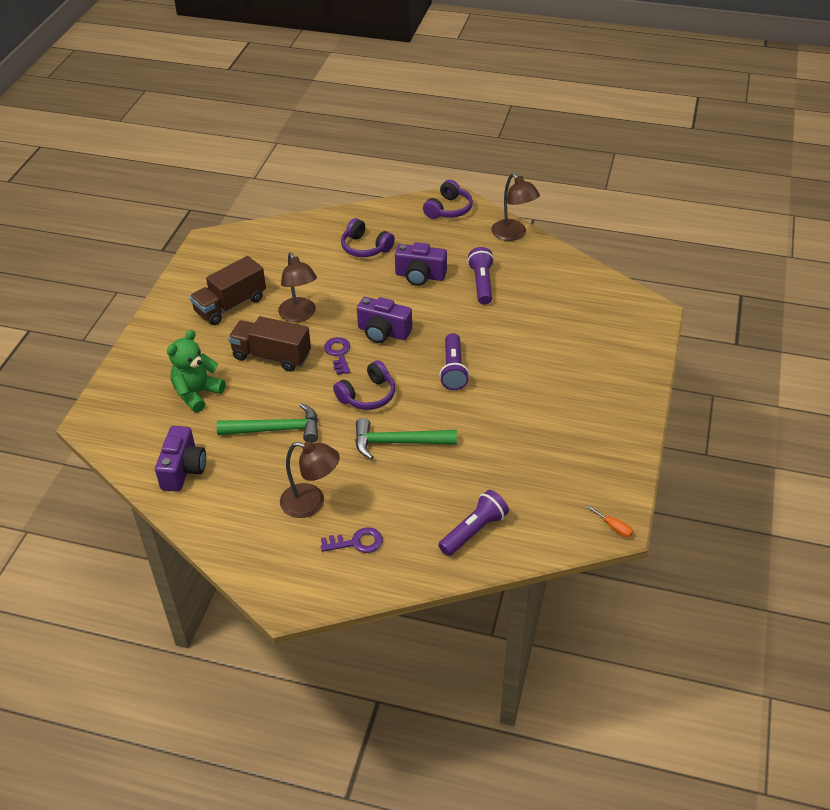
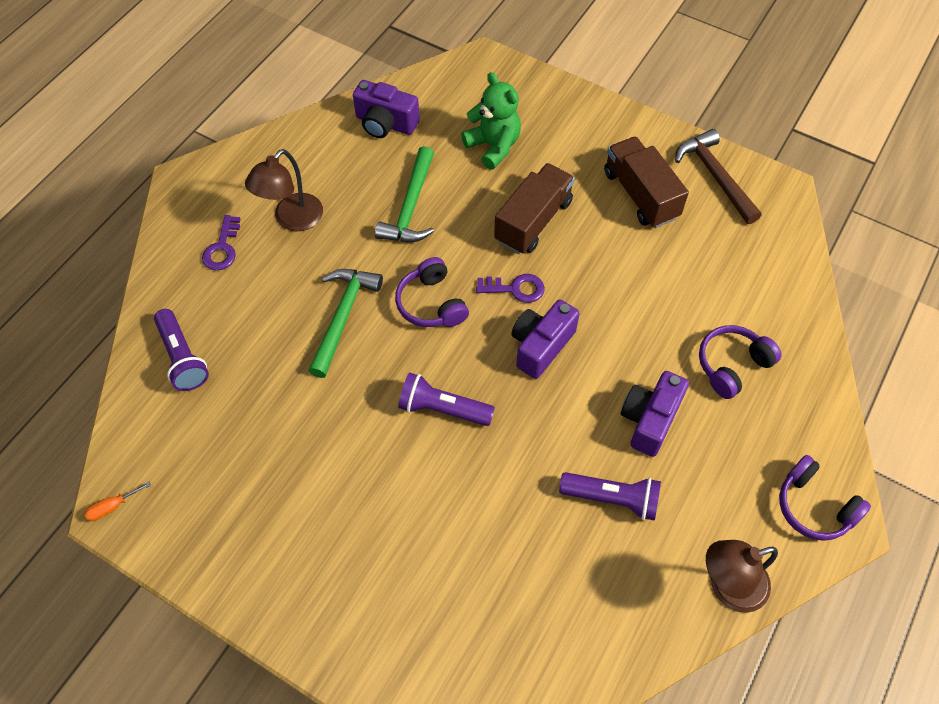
camera: 105 degrees right, 15 degrees up
(203, 271) = (715, 176): none -> brown hammer
(299, 315) = (601, 261): brown lamp -> none

